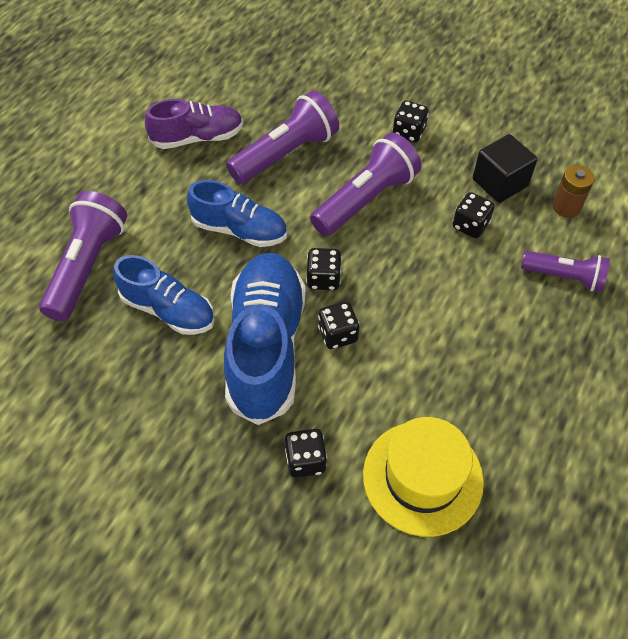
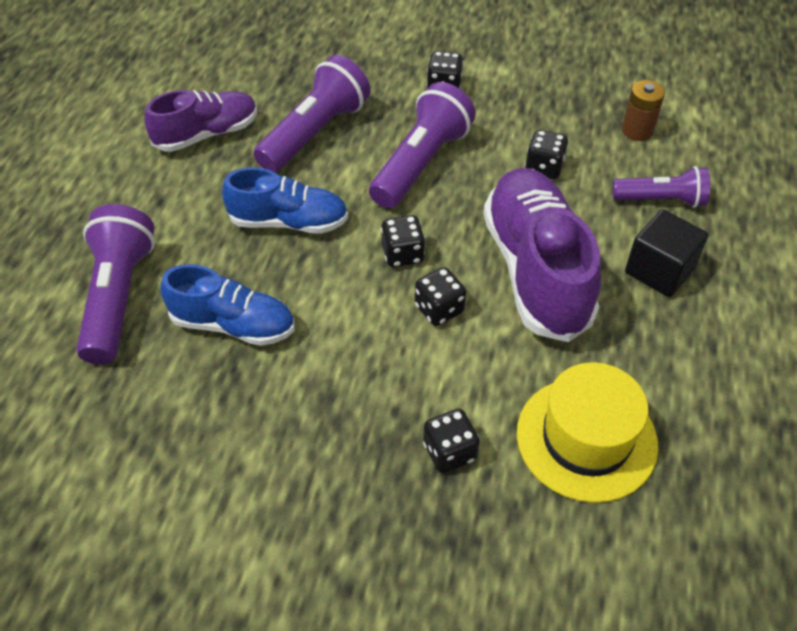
camera: 15 degrees left, 5 degrees down
(266, 347) = (362, 340): blue shoe -> none
(431, 317) = (536, 270): none -> purple shoe
(500, 183) = (559, 119): black cube -> black cube (659, 270)

